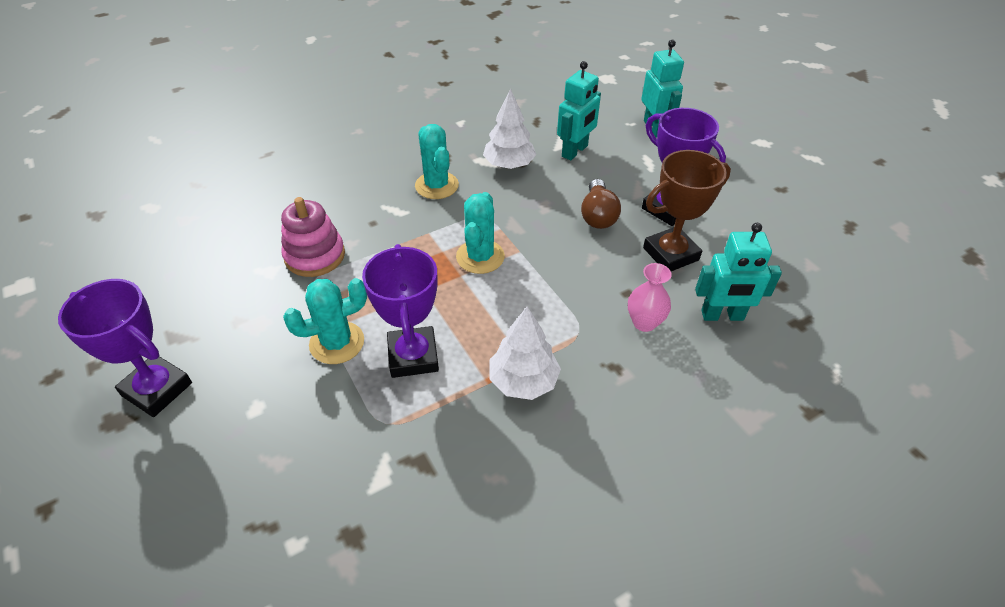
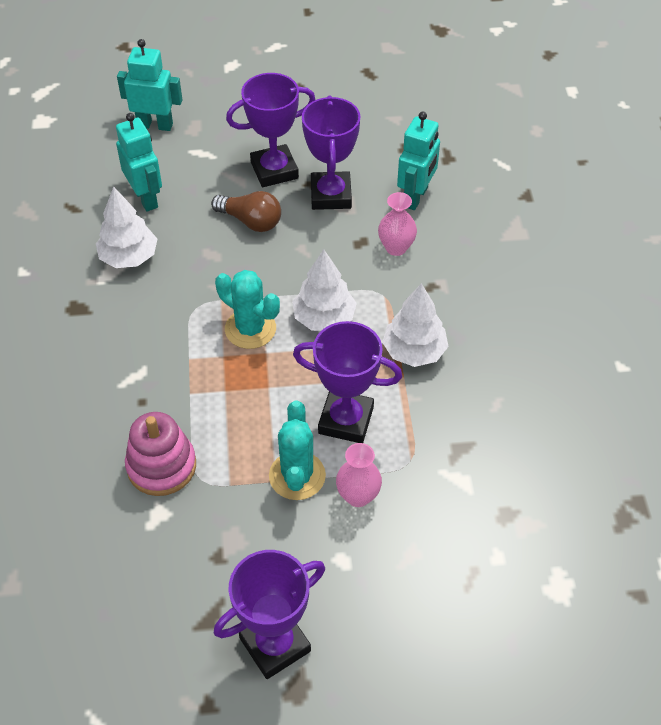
camera: 65 degrees left, 5 degrees up
(330, 395) = (358, 496): none -> pink vase
(437, 185) = (120, 328): turquoise cactus -> none
(522, 300) = (324, 318): none -> white tree
(670, 254) = (330, 195): brown trophy -> purple trophy

